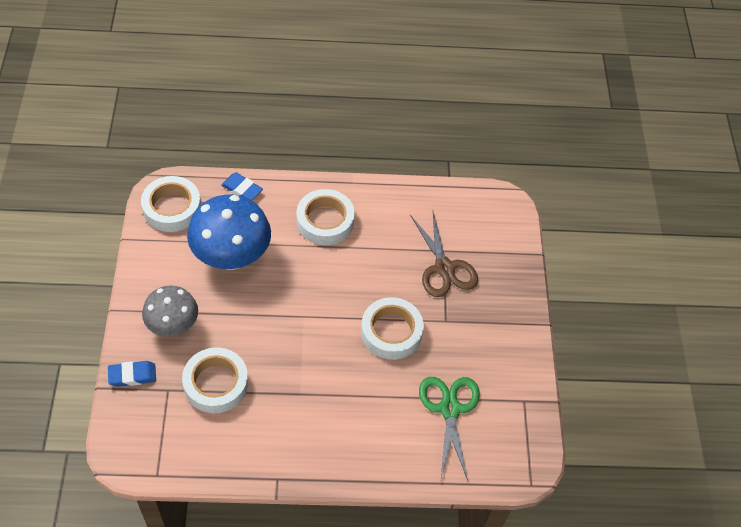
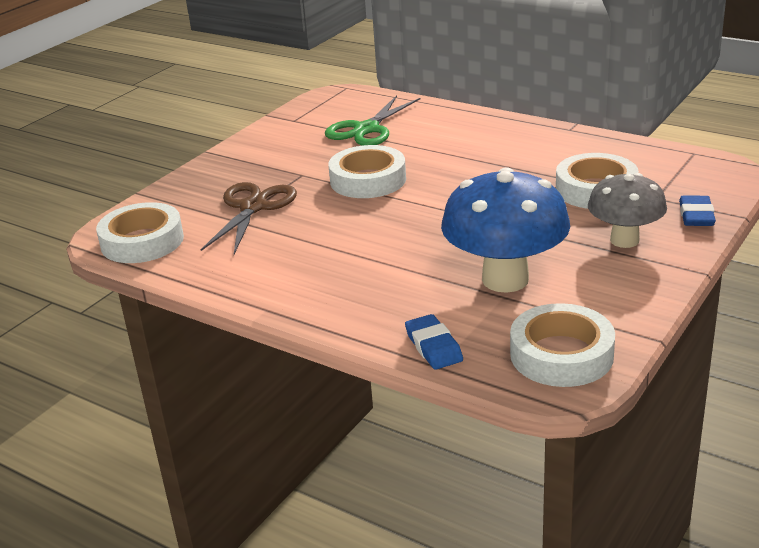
camera: 140 degrees left, 25 degrees down
(132, 375) = (696, 215): blue eraser -> blue eraser turned 75 degrees clockwise
(325, 221) = (347, 280): white tape -> white tape (142, 241)

